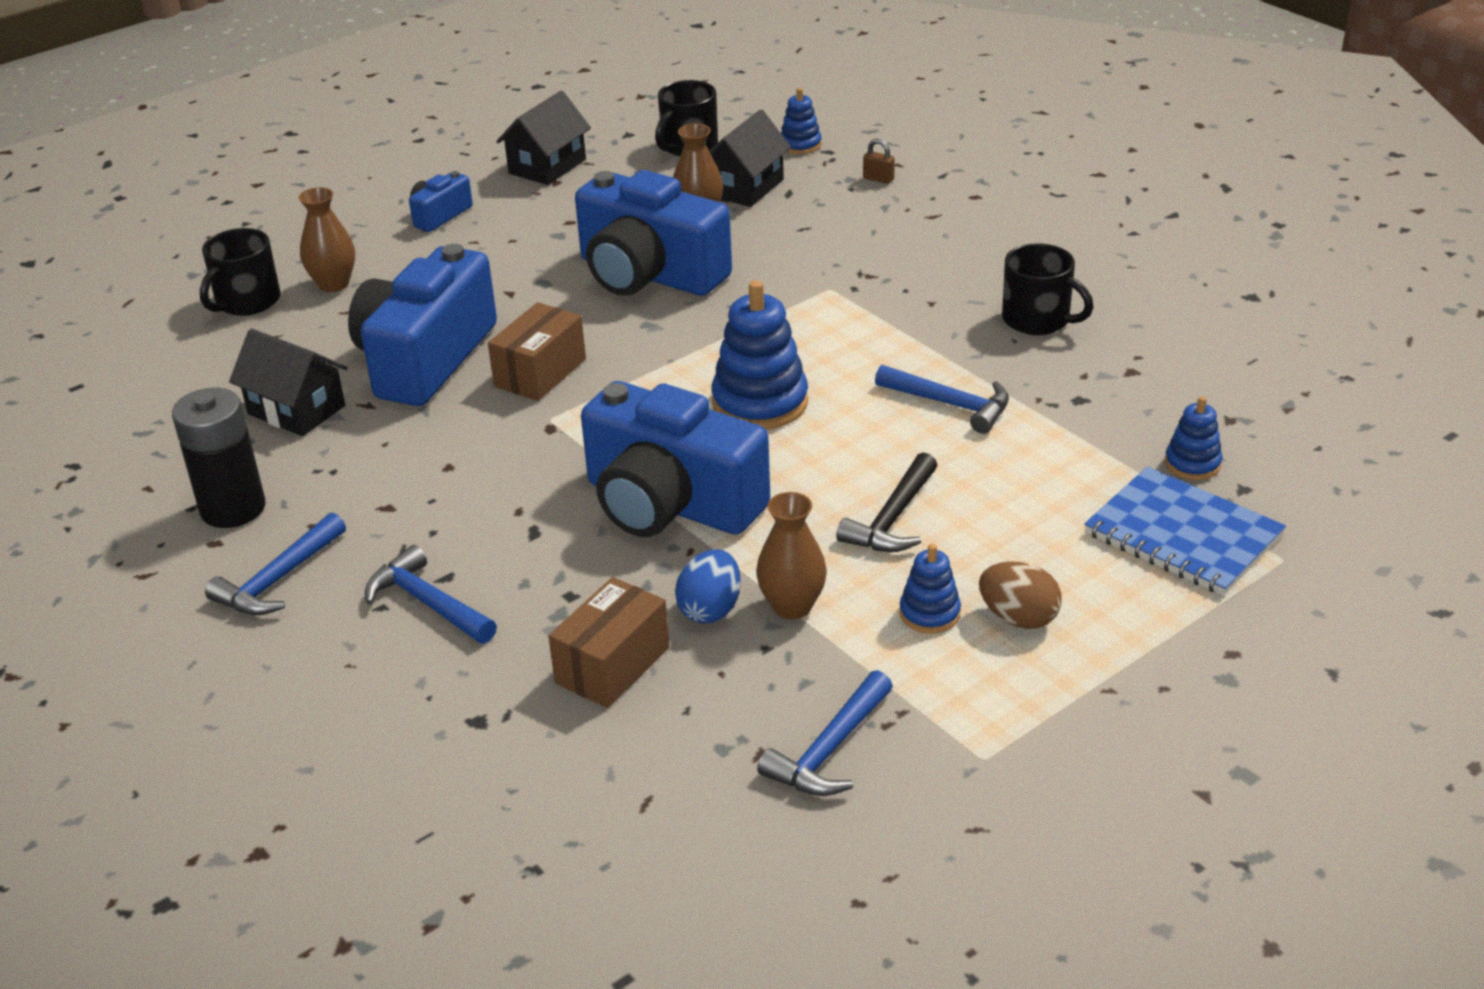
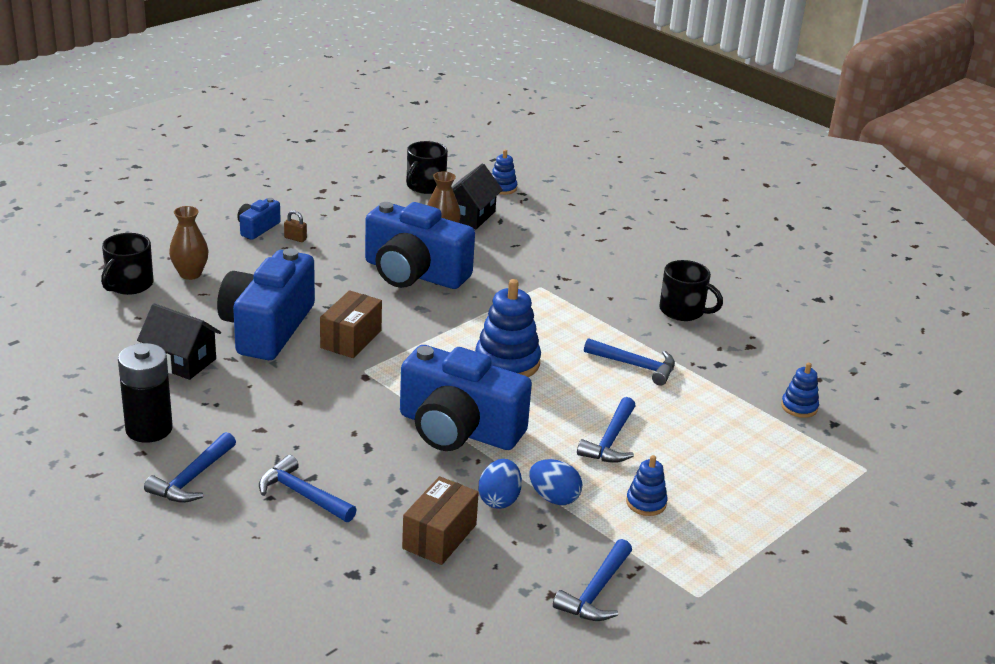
camera: 10 degrees left, 5 degrees down
(547, 166) = (328, 196): black house -> none
(792, 606) = (554, 498): brown vase -> blue egg
(878, 179) = (560, 213): brown padlock -> brown padlock (295, 238)
(892, 519) = (610, 440): black hammer -> blue hammer
(1018, 618) = (704, 506): brown egg -> none
(1183, 535) = (800, 453): blue notebook -> none

